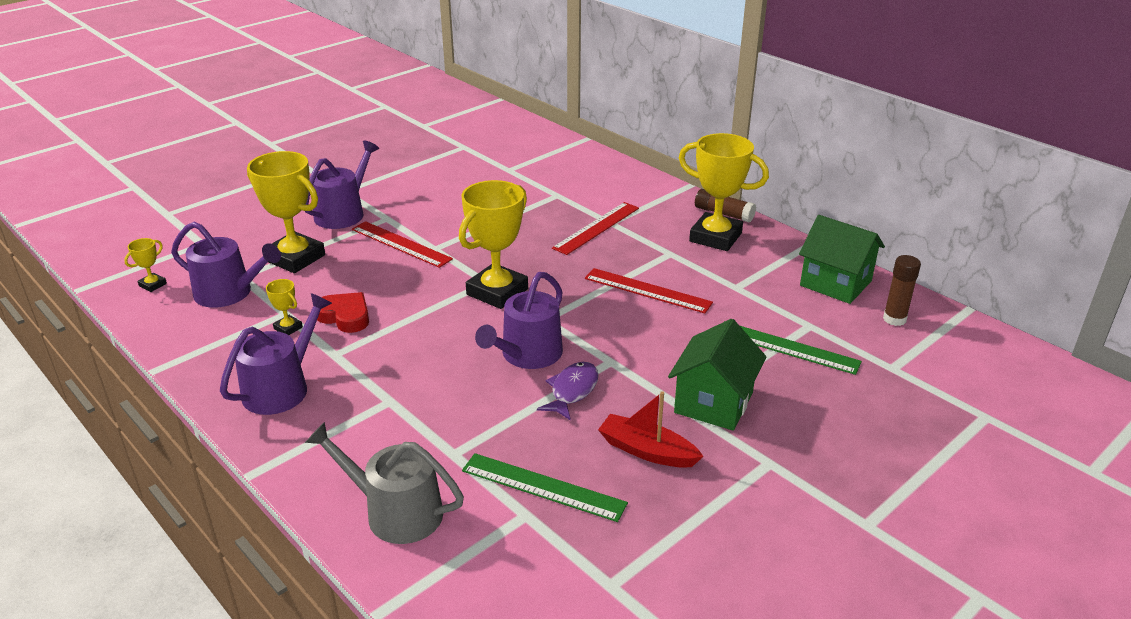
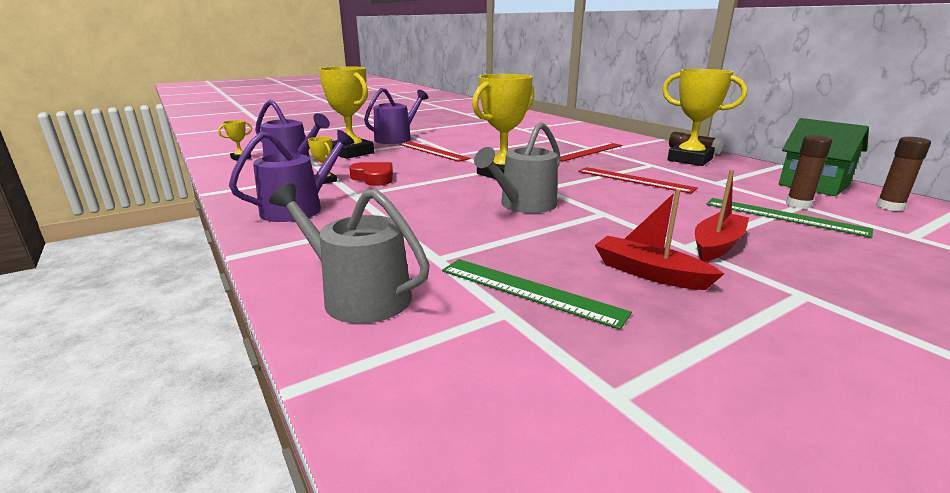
camera: 10 degrees right, 10 degrees down
(527, 355) = (524, 205): purple watering can -> grey watering can
(572, 391) = (565, 228): purple fish -> none
(713, 403) = (717, 245): green house -> red boat
(808, 324) = (798, 205): none -> brown glue stick

